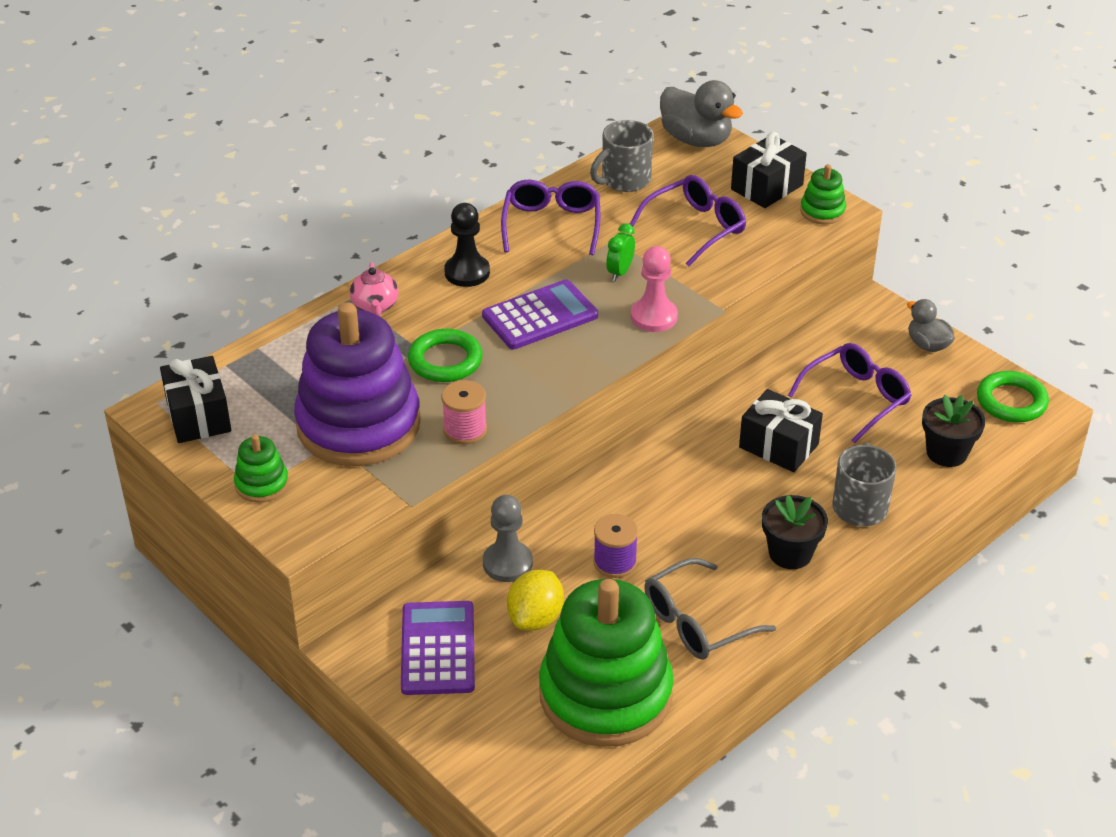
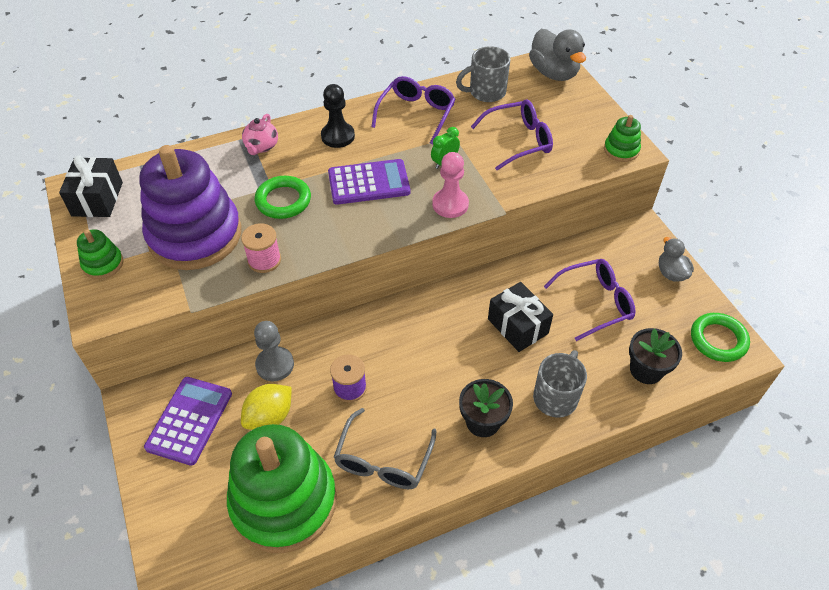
camera: 20 degrees right, 10 degrees up
(697, 622) = (383, 460): grey glasses -> grey glasses turned 60 degrees counterclockwise
(767, 187) = (588, 121): black gift -> none

